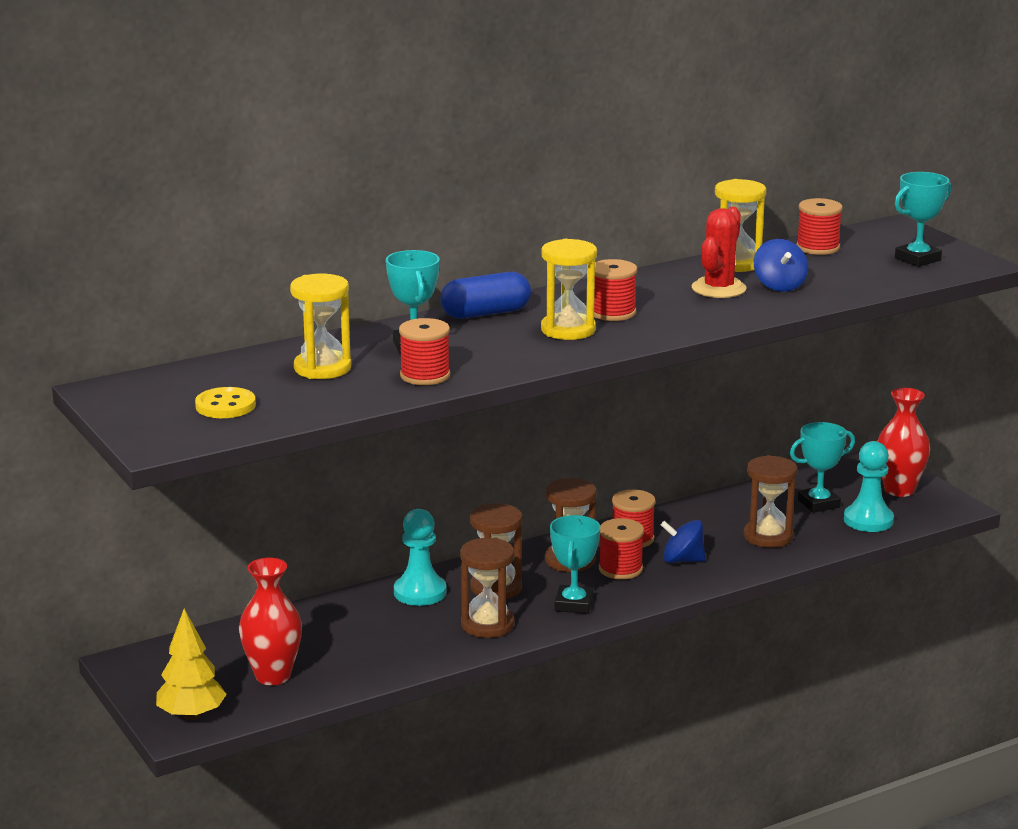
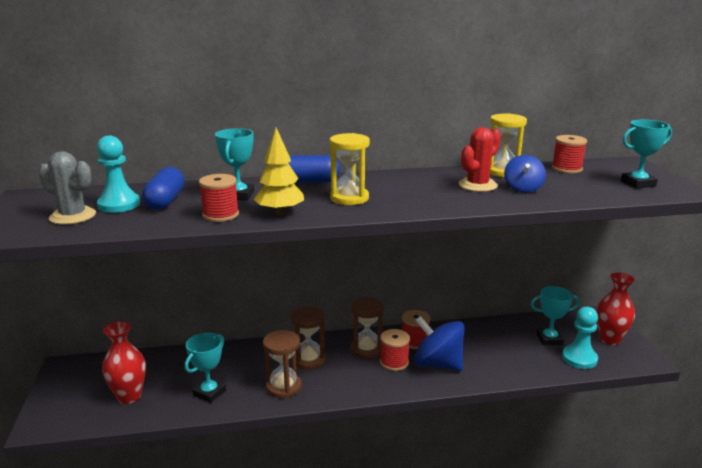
camera: 20 degrees right, 0 degrees up
(192, 716) = (57, 416): yellow tree -> yellow tree (280, 213)
(225, 406) = (73, 216): yellow button -> grey cactus
(322, 368) = (165, 201): yellow hourglass -> blue capsule
(420, 592) = (262, 353): turquoise pawn -> turquoise pawn (119, 205)
(574, 604) = (347, 383): turquoise trophy -> turquoise trophy (209, 392)
(612, 313) = (390, 191): red spool -> none
(682, 560) = (437, 364): blue spinning top -> blue spinning top, size x1.72
(768, 536) = (504, 357): brown hourglass -> none

